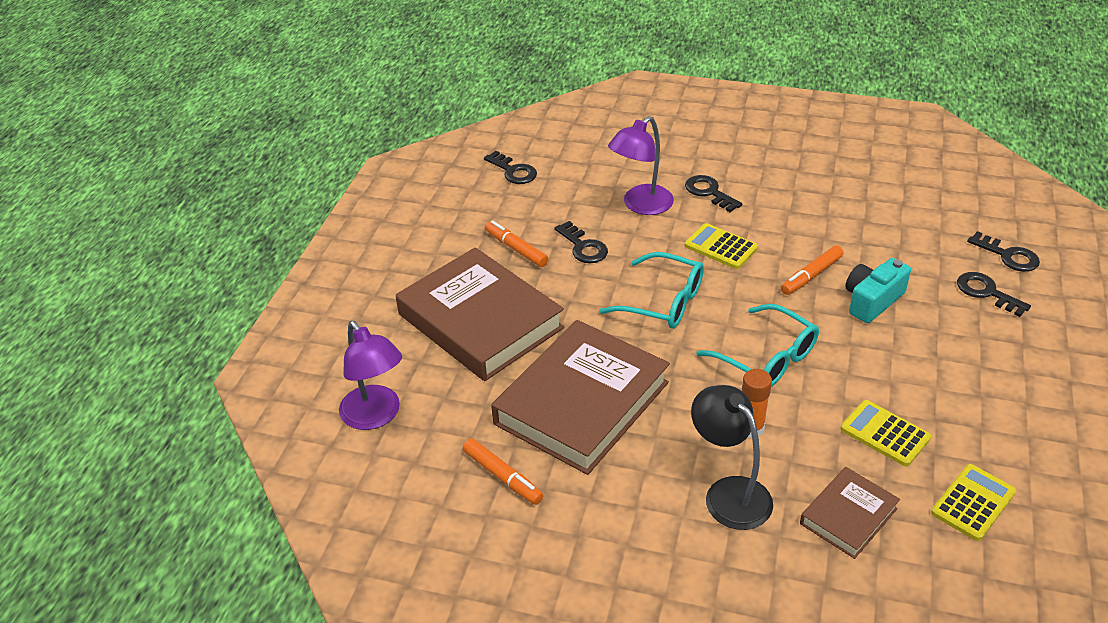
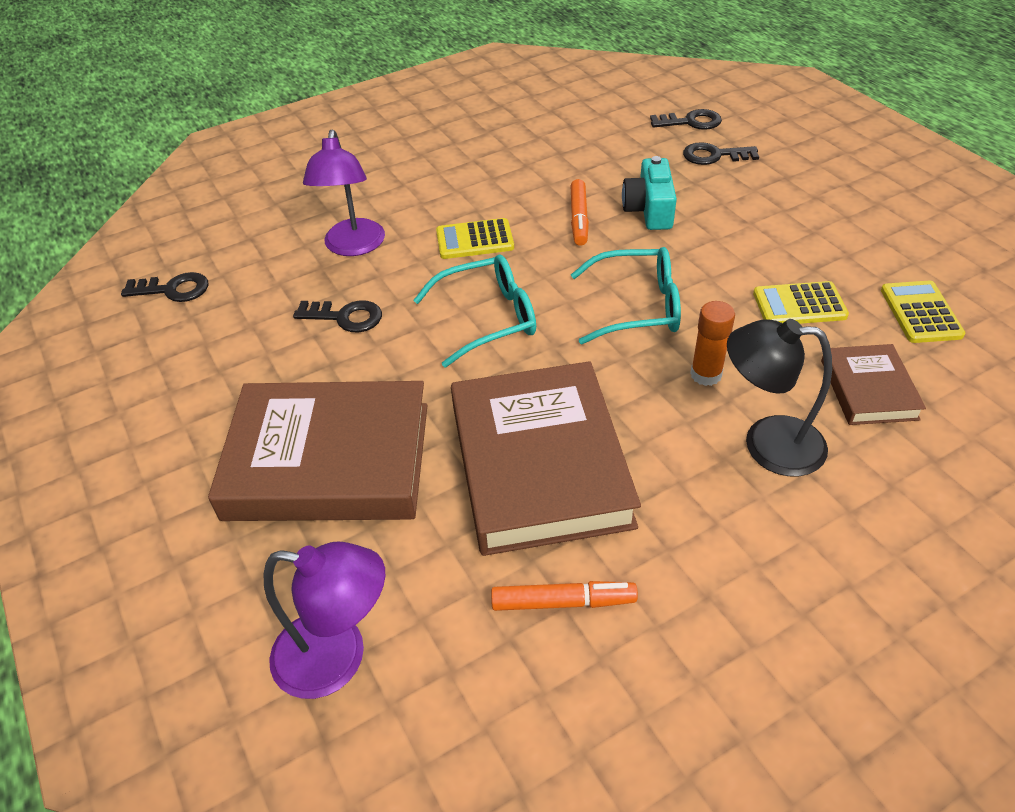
camera: 45 degrees left, 5 degrees up
(516, 249) = (275, 362): orange marker -> none
(709, 192) = (402, 200): black key -> none

